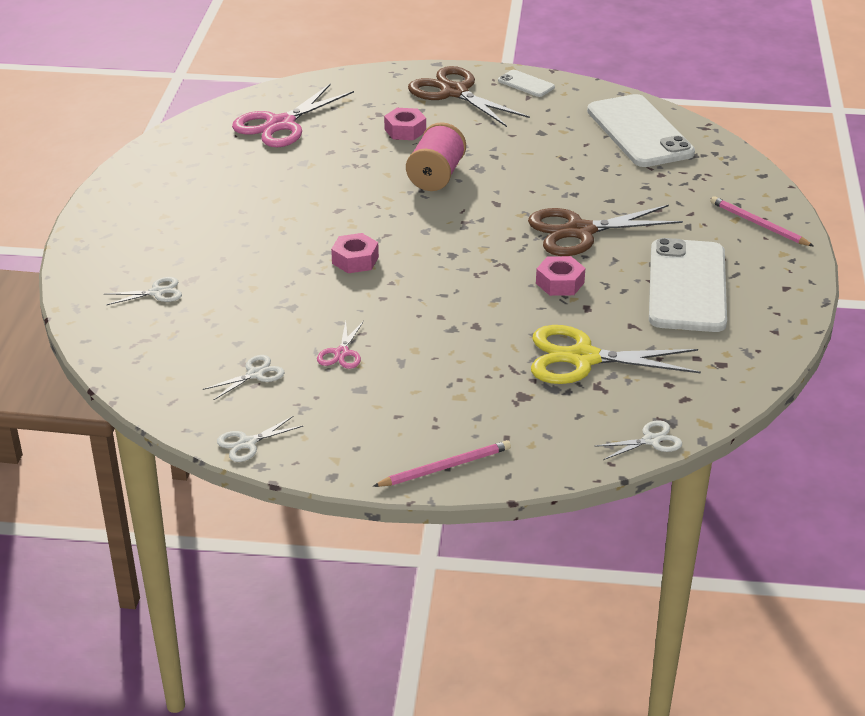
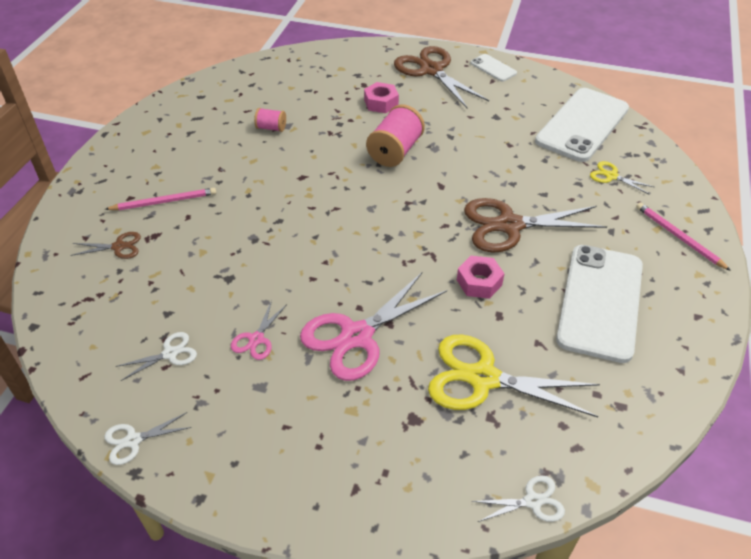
camera: 10 degrees right, 10 degrees up
(157, 292) = (119, 247): white scissors -> brown scissors
(280, 124) = (280, 87): pink scissors -> pink scissors (356, 336)
(285, 166) = (271, 128): none -> pink spool
(355, 260) = (300, 233): pink nut -> none
(445, 467) = (314, 505): pink pencil -> pink pencil (164, 202)
(639, 132) = (582, 125): white phone -> white phone turned 45 degrees clockwise
(679, 177) = (611, 176): none -> yellow scissors

